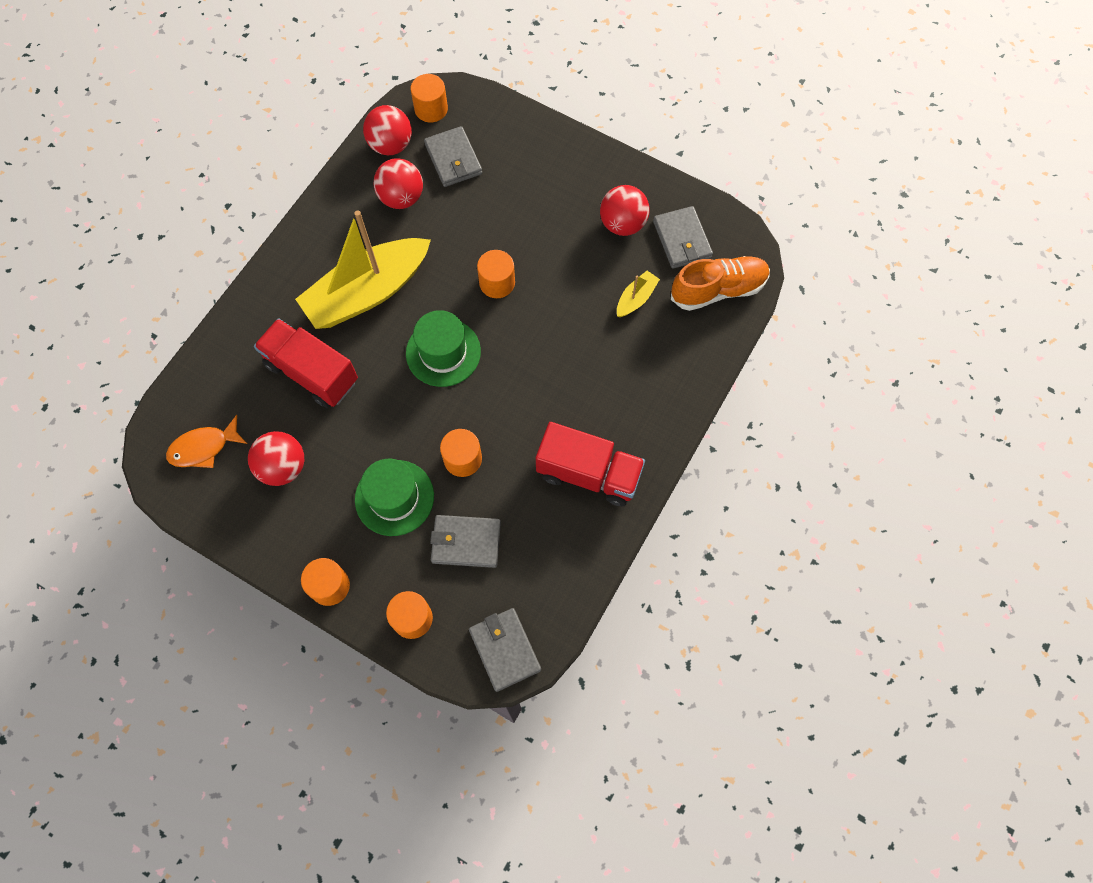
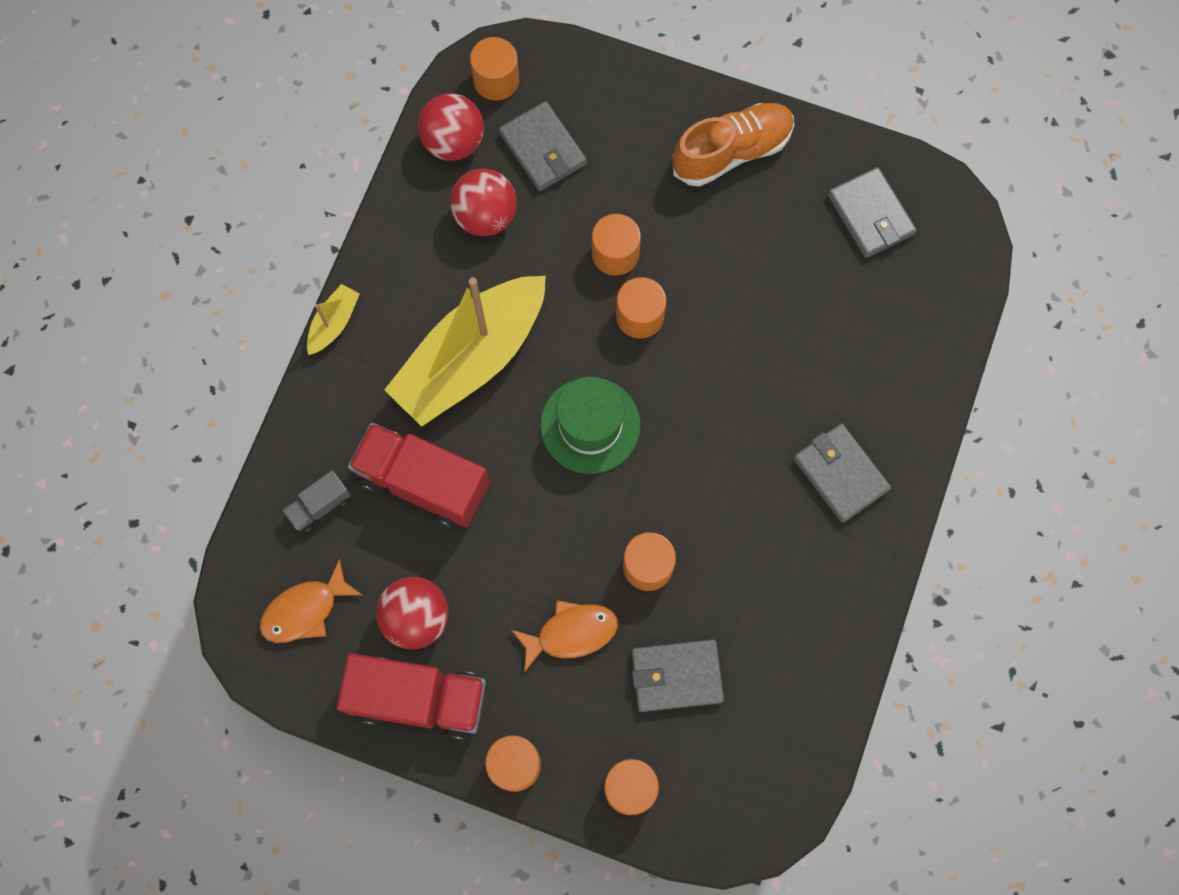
camera: 10 degrees left, 5 degrees up
(233, 376) = (320, 506): none -> grey truck
(394, 497) = (571, 633): green hat -> orange fish
(489, 237) = (615, 254): none -> orange cylinder
(505, 650) = (756, 807): grey wallet -> grey wallet (840, 474)
(588, 473) = (813, 557): red truck -> red truck (418, 699)
(622, 224) = (788, 205): red ball -> none
(636, 298) = (826, 308): yellow boat -> yellow boat (334, 323)
(718, 290) = (931, 278): orange shoe -> orange shoe (732, 152)

